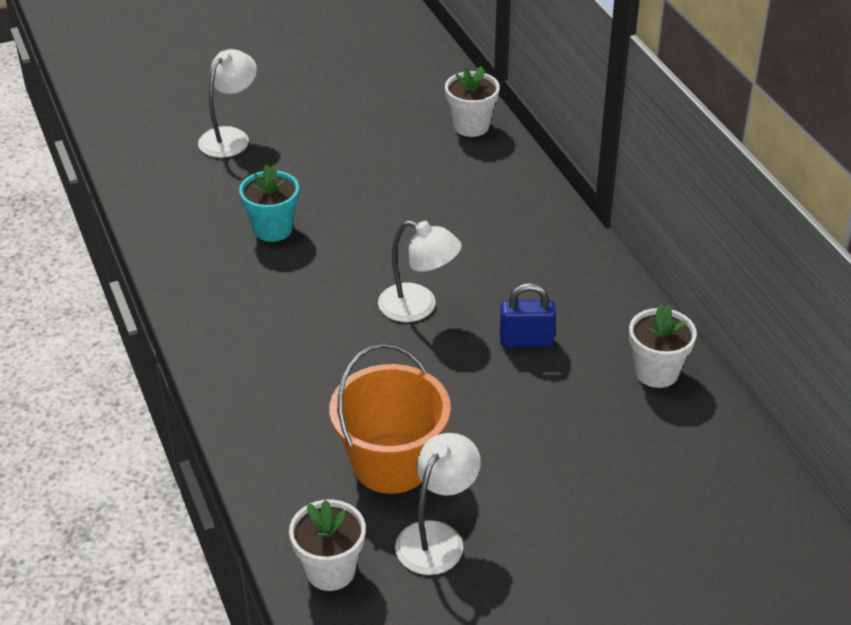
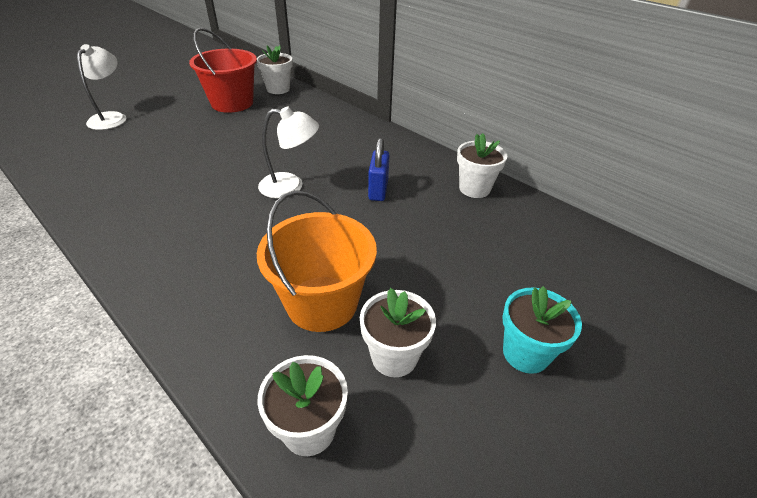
camera: 25 degrees left, 0 degrees up
(273, 229) = (159, 162): turquoise flower pot -> turquoise flower pot (525, 353)
(395, 142) = (232, 103): none -> red bucket
(437, 537) = (394, 356): white lamp -> white flower pot
(526, 341) = (378, 190): blue padlock -> blue padlock turned 60 degrees counterclockwise

